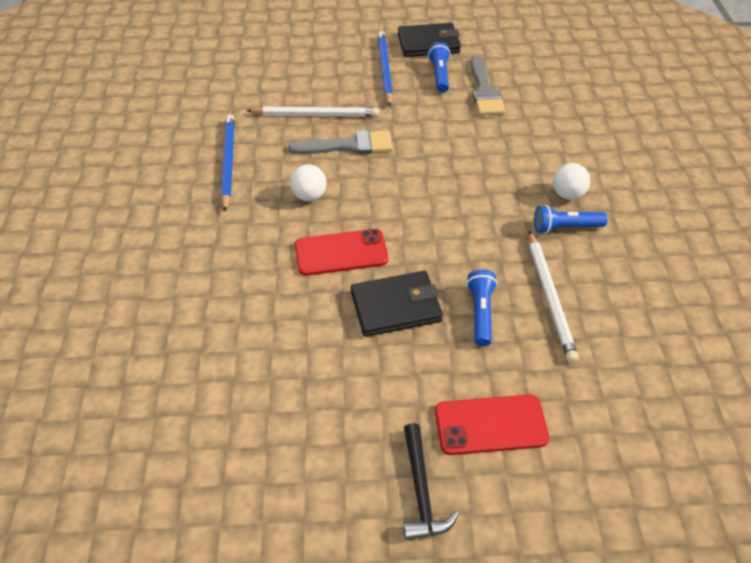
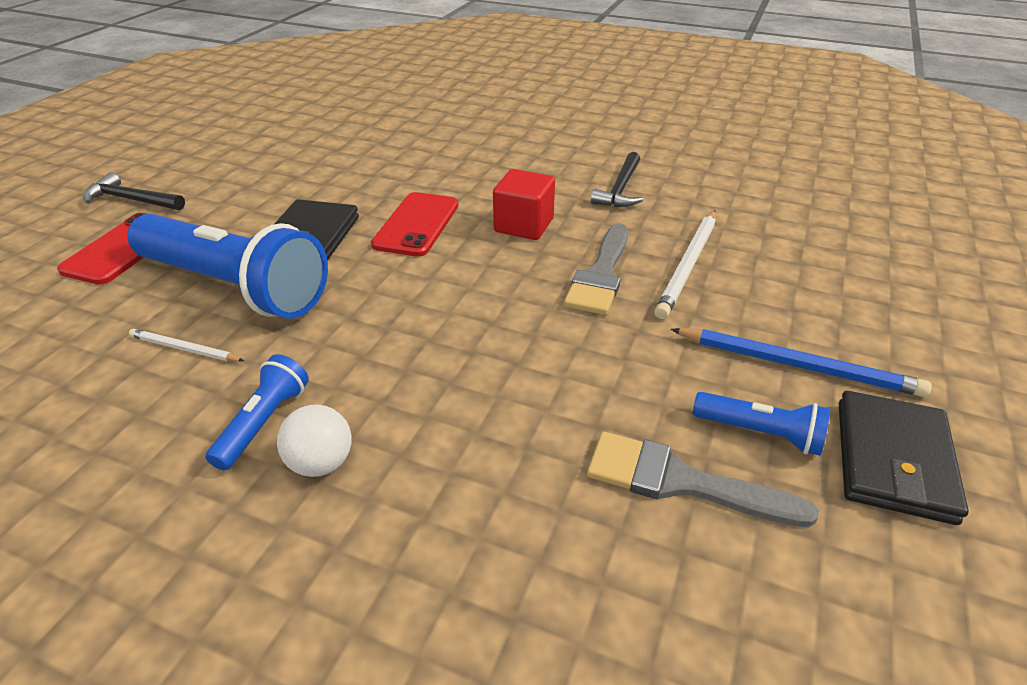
camera: 115 degrees right, 10 degrees down
(228, 162) = (620, 189): blue pencil -> black hammer
(309, 196) = (523, 225): white ball -> red cube
(480, 313) = (235, 287): blue flashlight -> blue flashlight, size x2.22
(550, 297) = (184, 349): white pencil -> white pencil, size x0.56

